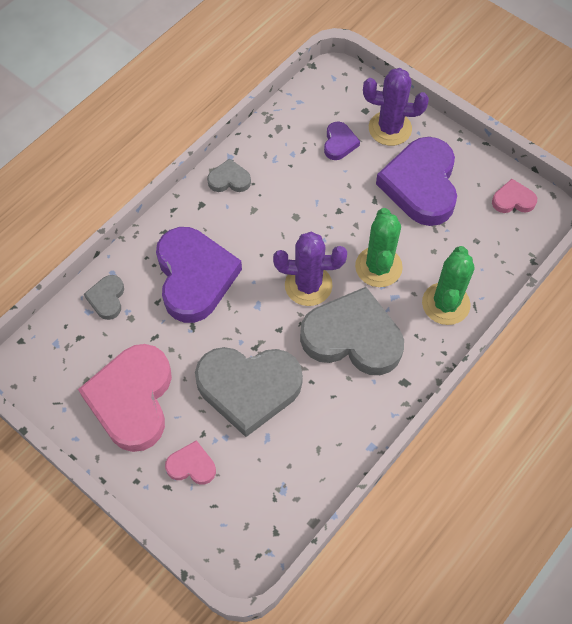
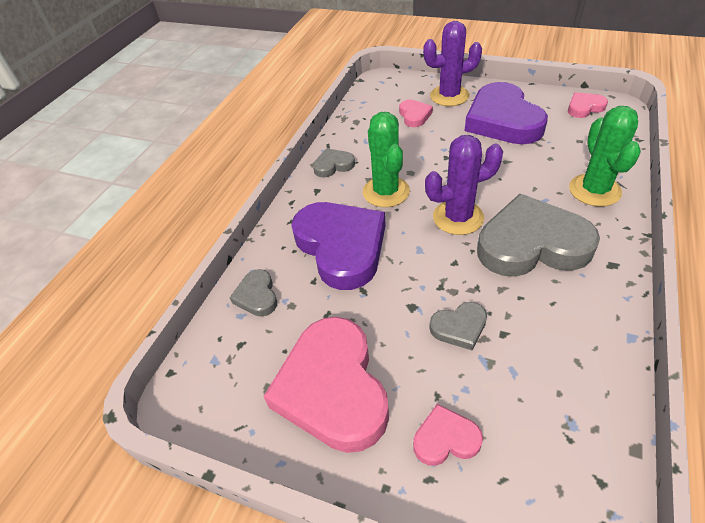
camera: 15 degrees left, 15 degrees down
(248, 388) = (459, 327): grey heart -> grey heart, size x0.46
(339, 143) = (414, 115): purple heart -> pink heart
(378, 267) = (512, 183): green cactus -> green cactus (386, 192)

